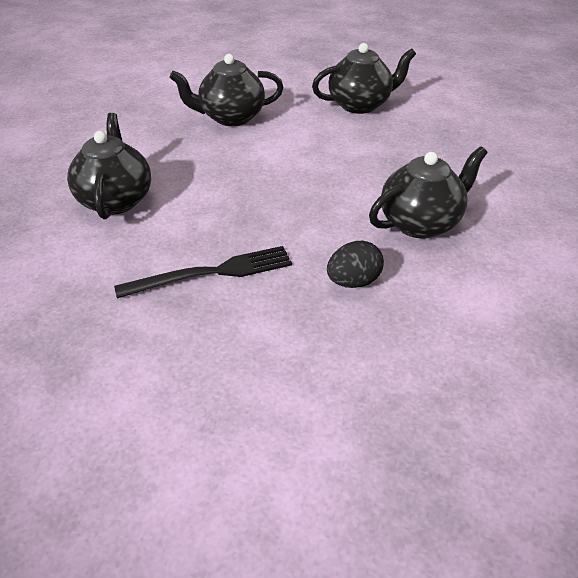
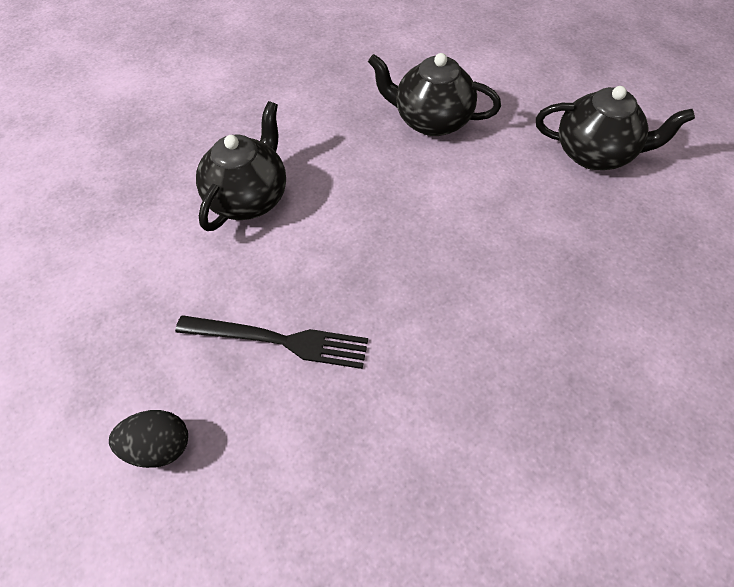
camera: 30 degrees right, 15 degrees up
(353, 282) = (410, 425): black egg -> black egg (159, 447)
(421, 223) = (543, 376): black teapot -> none

